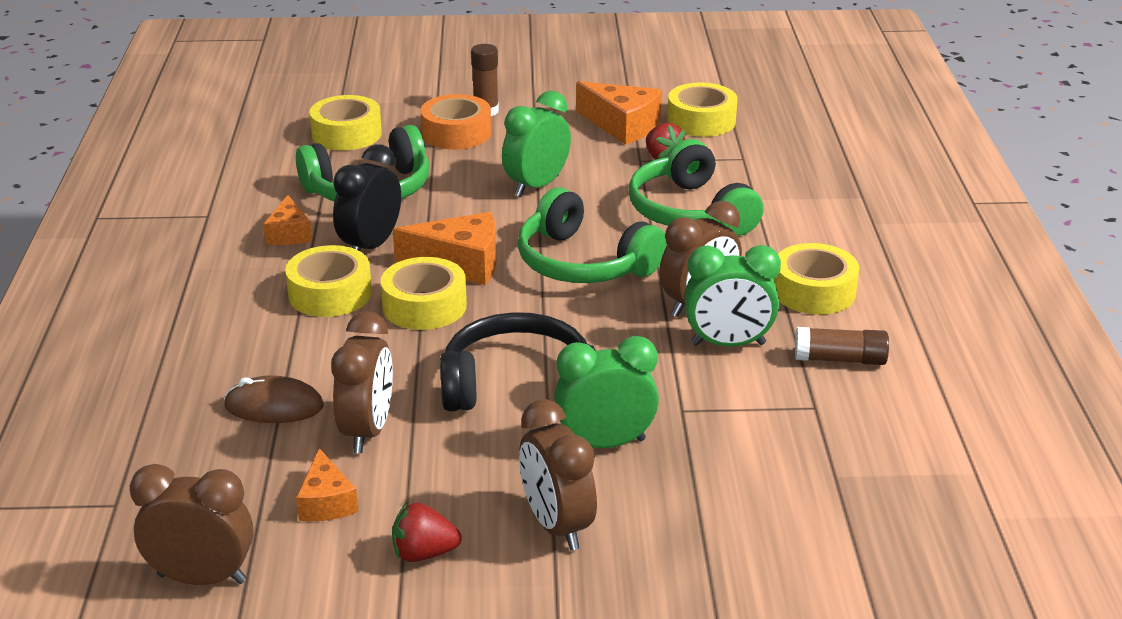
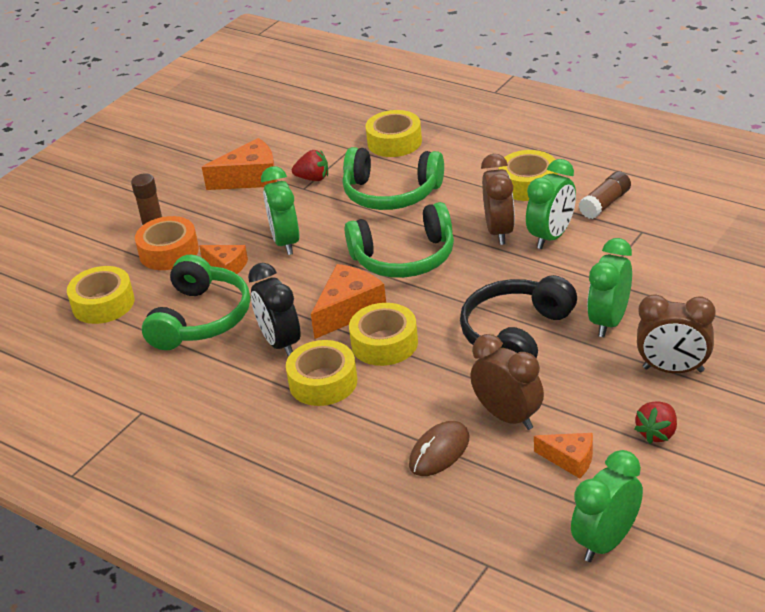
camera: 50 degrees left, 5 degrees up
(202, 578) = (606, 542): brown clock -> green clock
(289, 233) = (218, 377): orange cheese -> orange cheese (227, 266)
(701, 121) = (284, 145): yellow tape -> yellow tape (394, 142)

